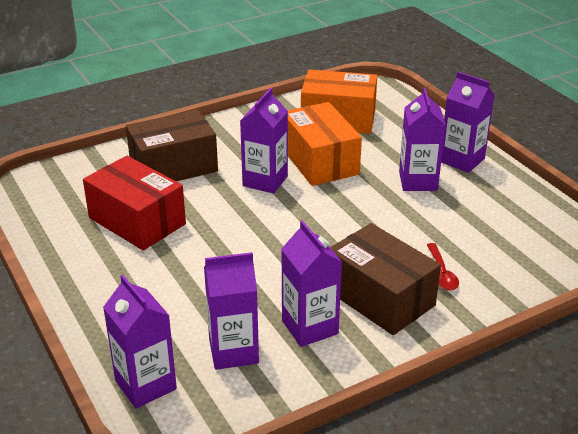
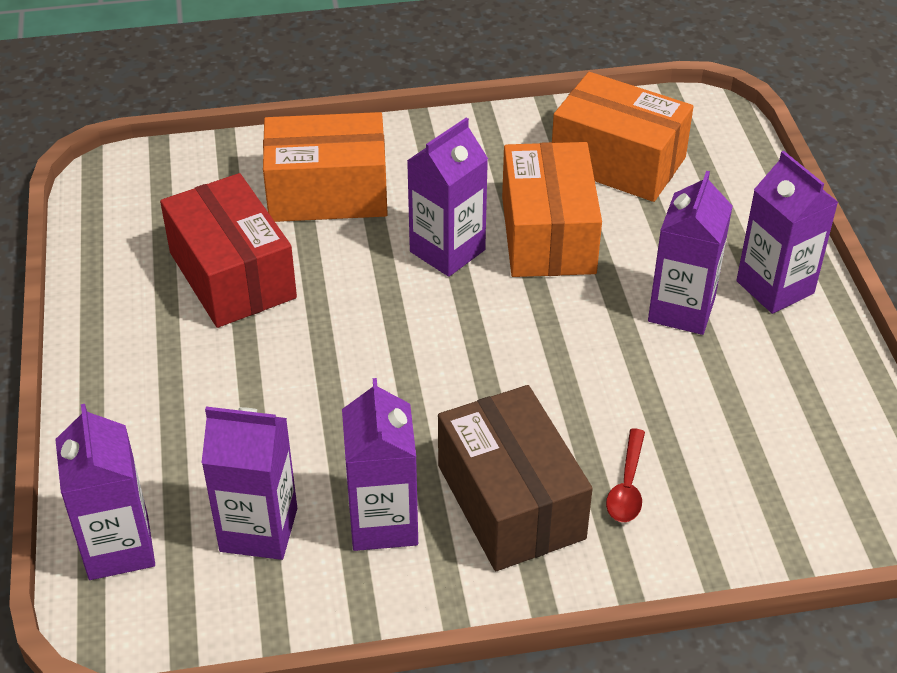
camera: 20 degrees right, 10 degrees up
(173, 167) = (327, 193): brown box -> orange box

